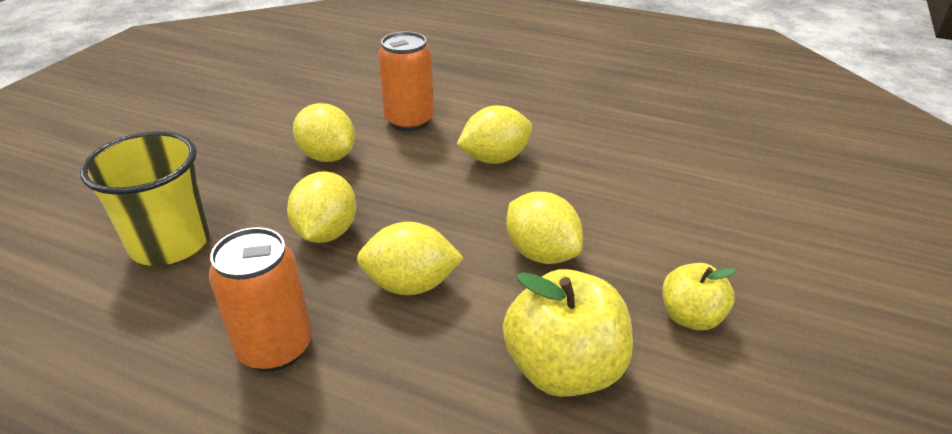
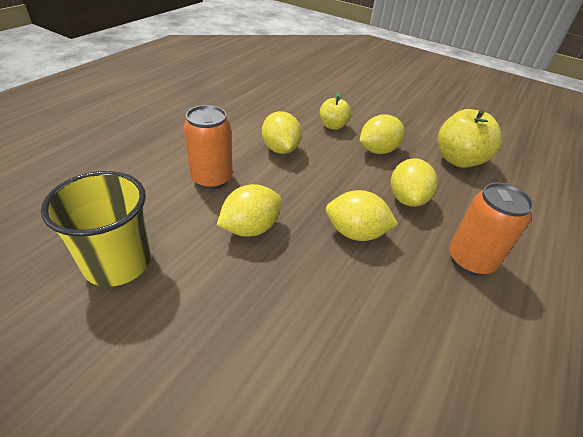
camera: 85 degrees left, 5 degrees up
(170, 243) = (366, 335): yellow cup -> yellow cup (118, 263)
(691, 317) = (420, 122): yellow apple -> yellow apple (333, 126)

